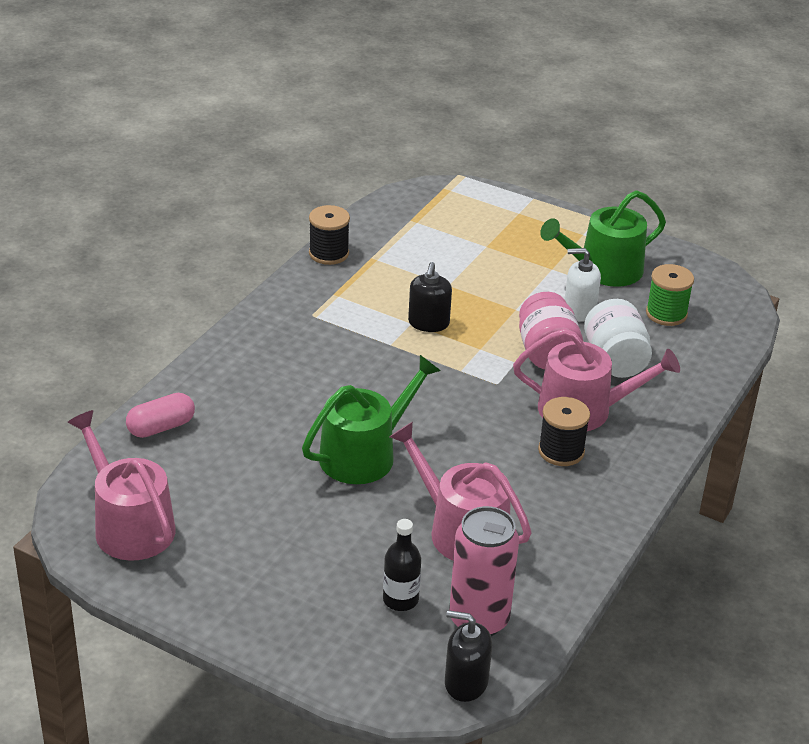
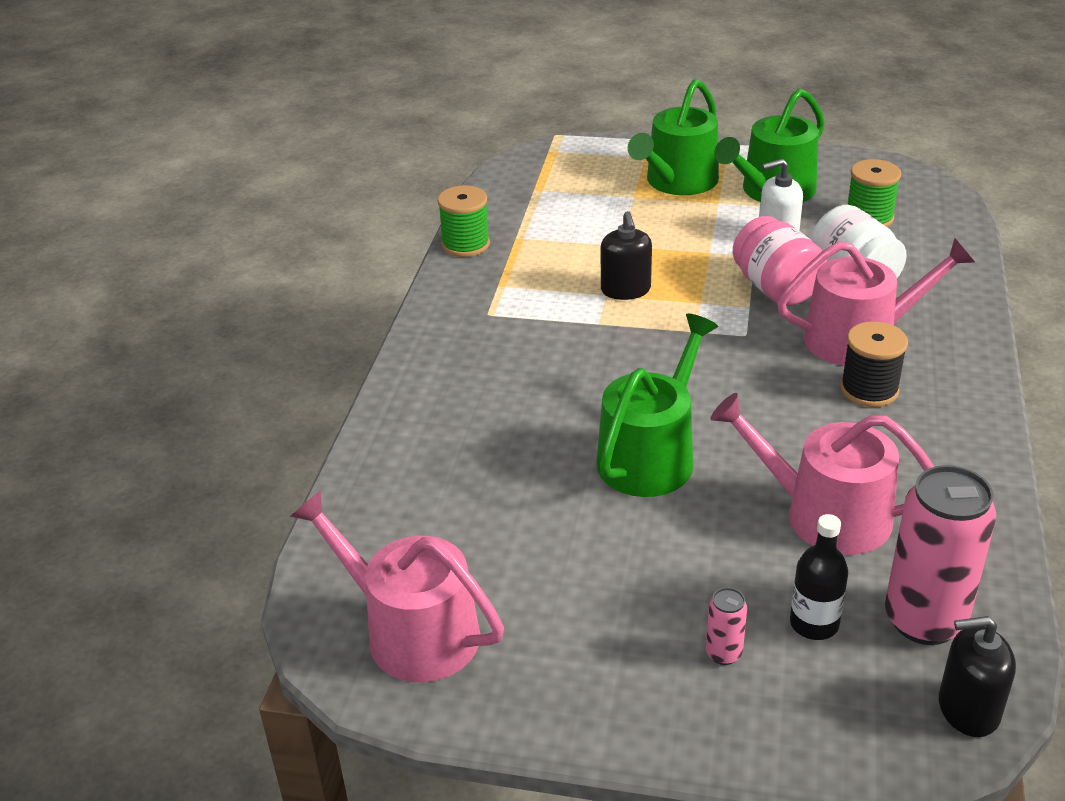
camera: 15 degrees left, 0 degrees up
(161, 427) = (382, 492): pink capsule -> none
(326, 600) = (723, 653): none -> pink can
(329, 253) = (465, 244): black spool -> green spool
(530, 242) = (677, 182): none -> green watering can

